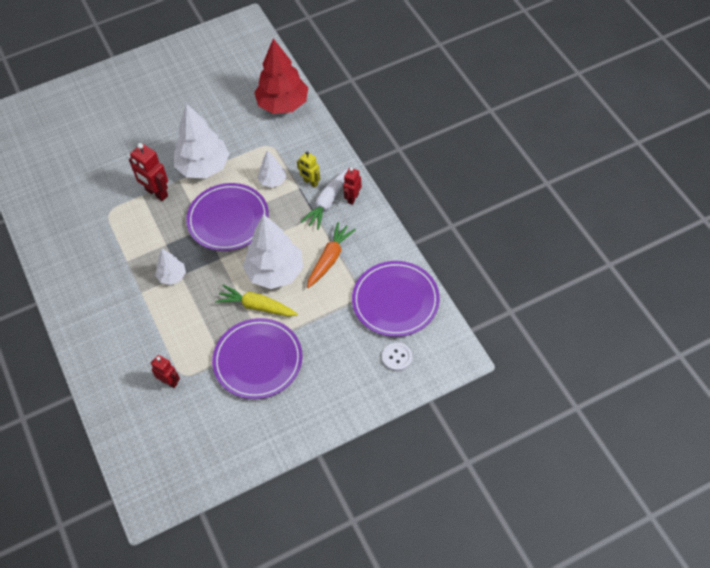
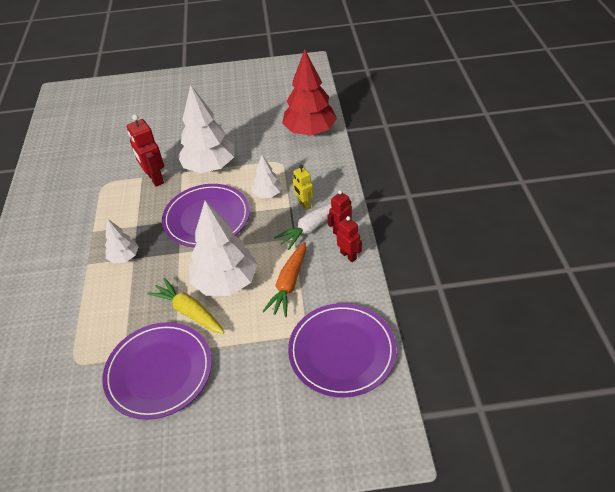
camera: 20 degrees right, 10 degrees down
(169, 382) = (57, 365): red robot -> red robot (348, 255)
(330, 259) = (289, 284): orange carrot -> orange carrot turned 150 degrees clockwise
(397, 357) = (316, 421): white button -> none

